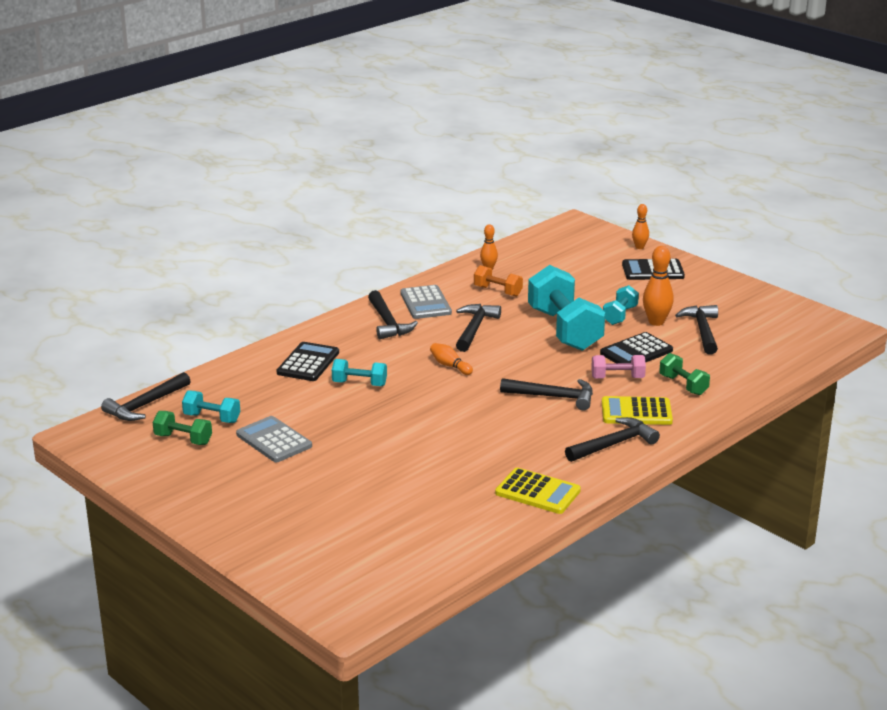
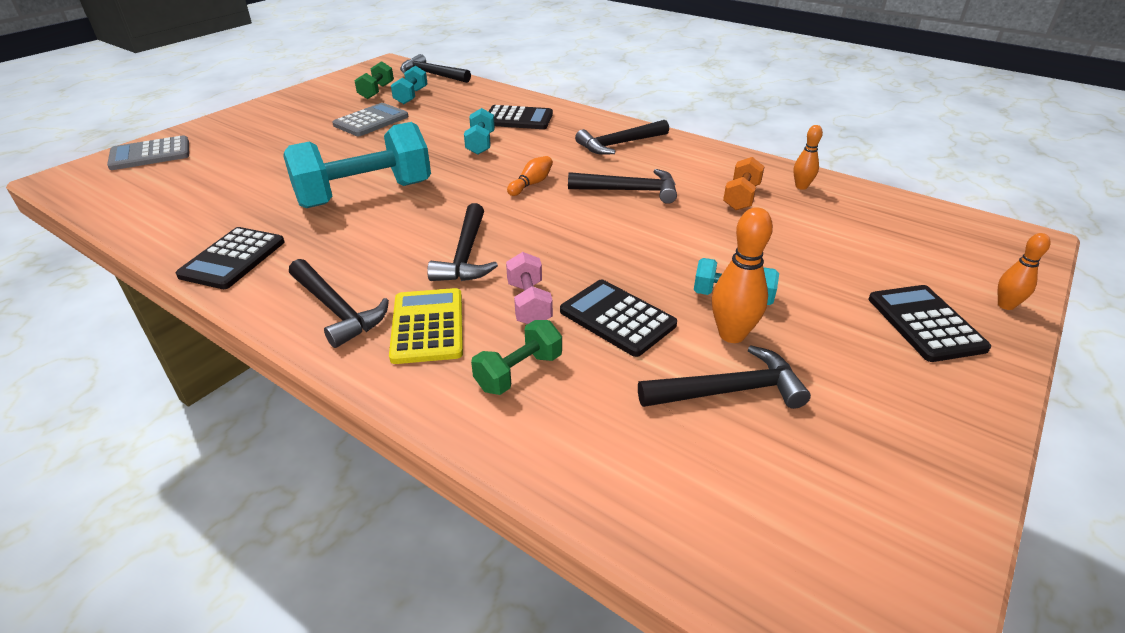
camera: 80 degrees right, 10 degrees up
(425, 303) = (678, 158): grey calculator -> grey calculator (150, 154)
(537, 492) = (233, 259): yellow calculator -> black calculator
(564, 330) = (659, 251): turquoise dumbbell -> turquoise dumbbell (365, 194)

